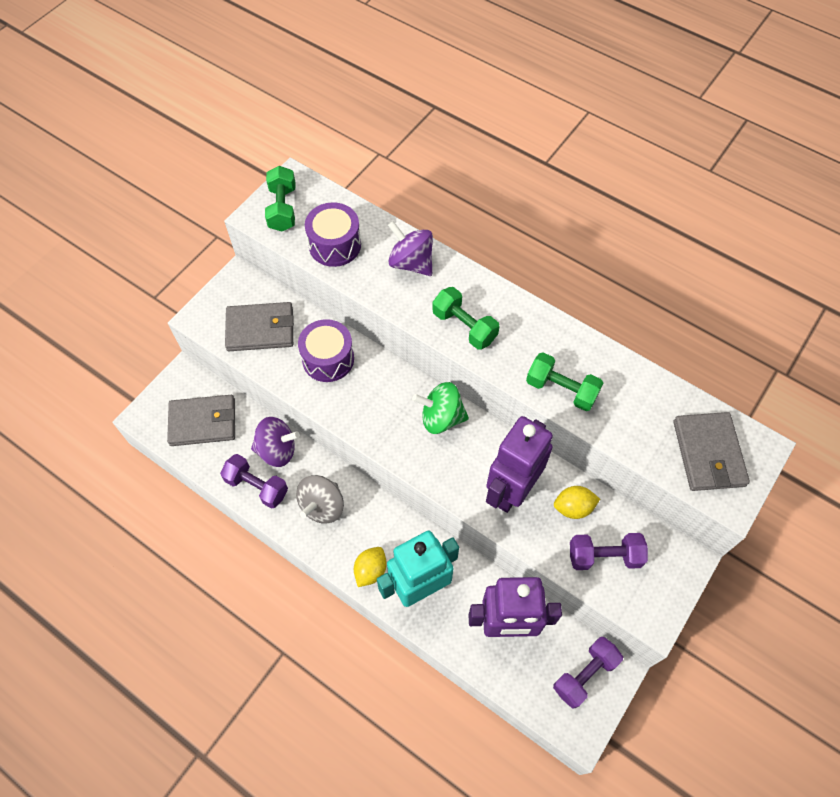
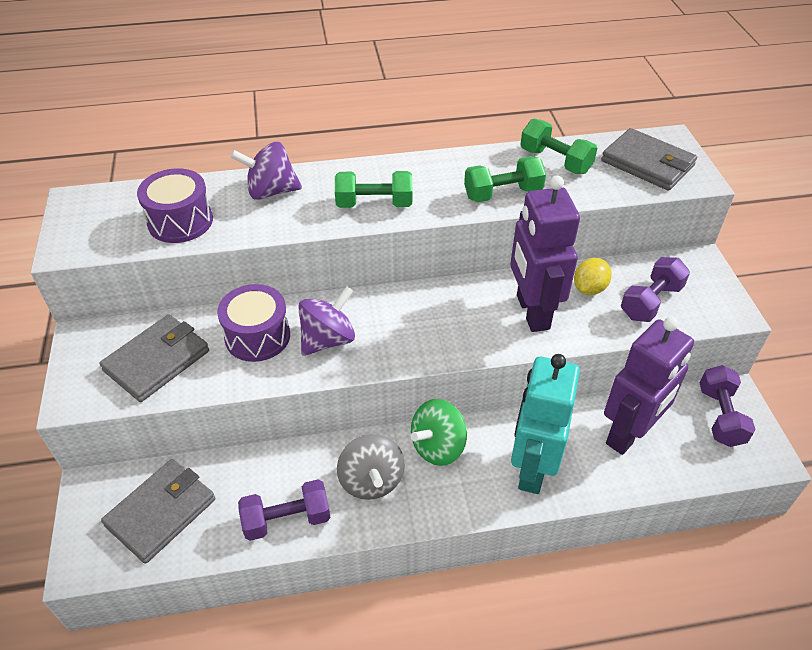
camera: 45 degrees left, 15 degrees down
(277, 450) = (272, 472): purple spinning top -> purple spinning top (328, 339)
(282, 208) = (89, 226): green dumbbell -> green dumbbell (555, 161)
(370, 570) = (477, 493): yellow lemon -> none
(441, 418) = (414, 306): green spinning top -> green spinning top (438, 447)

